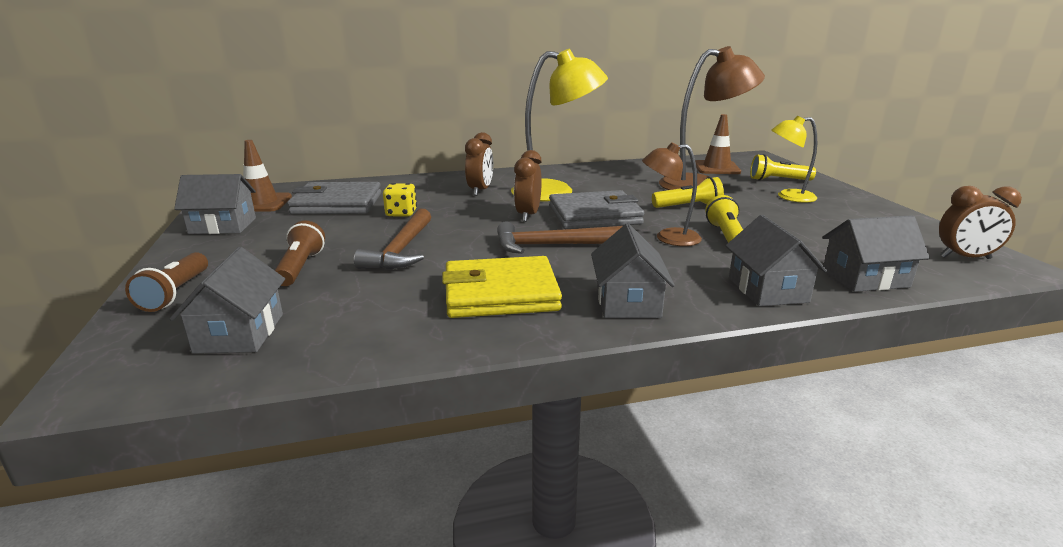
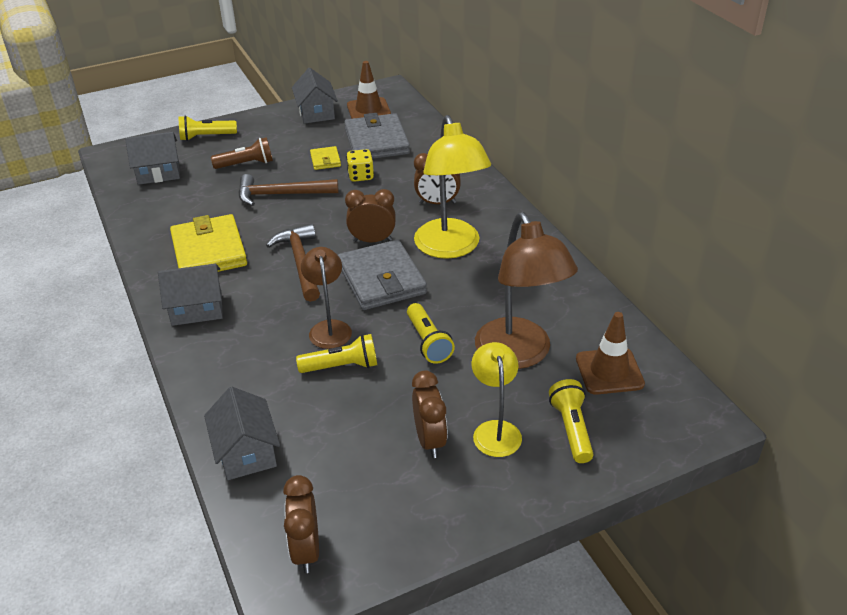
camera: 80 degrees right, 15 degrees up
(176, 293) = (206, 137): brown flashlight -> yellow flashlight
(347, 226) = (325, 160): none -> yellow wallet
(767, 289) = (219, 384): grey house -> none
(809, 214) = (430, 440): none -> brown clock

